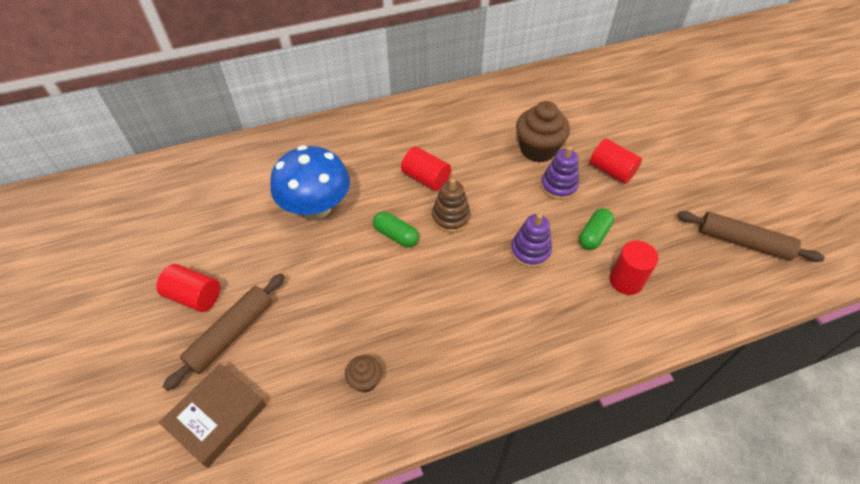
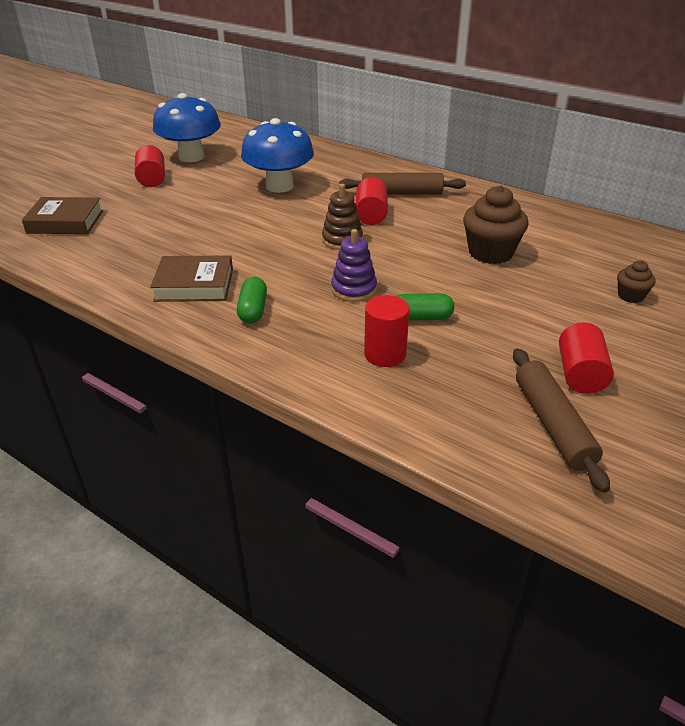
camera: 55 degrees right, 15 degrees down
(178, 241) = (191, 157): none -> blue mushroom
(231, 334) = (134, 201): brown rolling pin -> brown rolling pin (402, 193)
(365, 380) = (139, 261): brown cupcake -> brown cupcake (630, 296)
(396, 235) = (292, 224): green capsule -> green capsule (253, 310)
(443, 354) = (194, 285): none -> brown book
(558, 186) = (458, 278): purple stacking toy -> none
(611, 171) = (528, 302): red cylinder -> red cylinder (580, 374)

